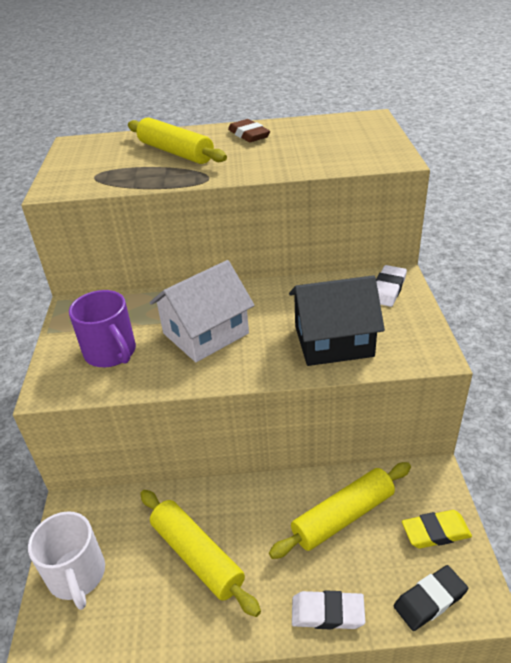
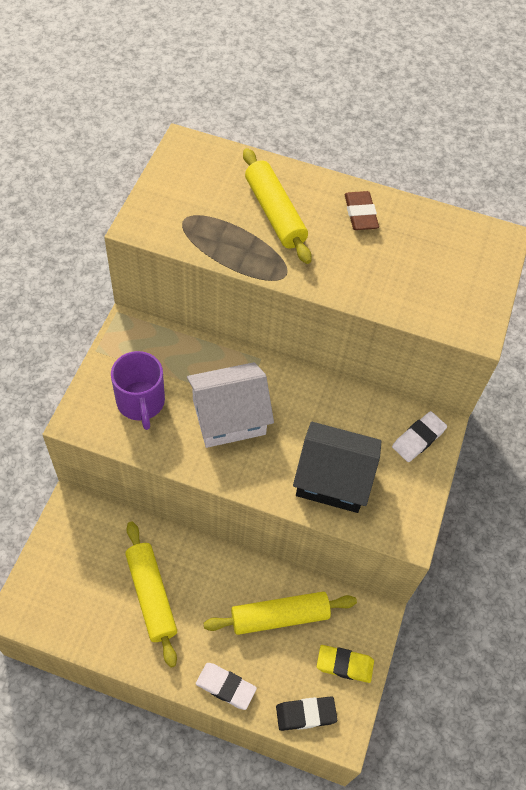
camera: 15 degrees right, 20 degrees up
(77, 575) = (57, 569): white mug -> none

